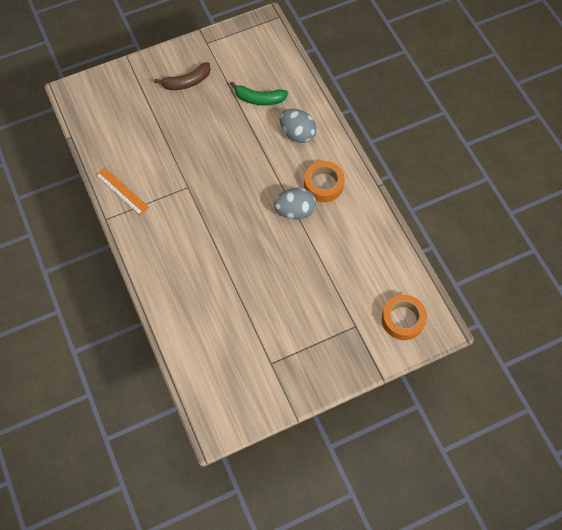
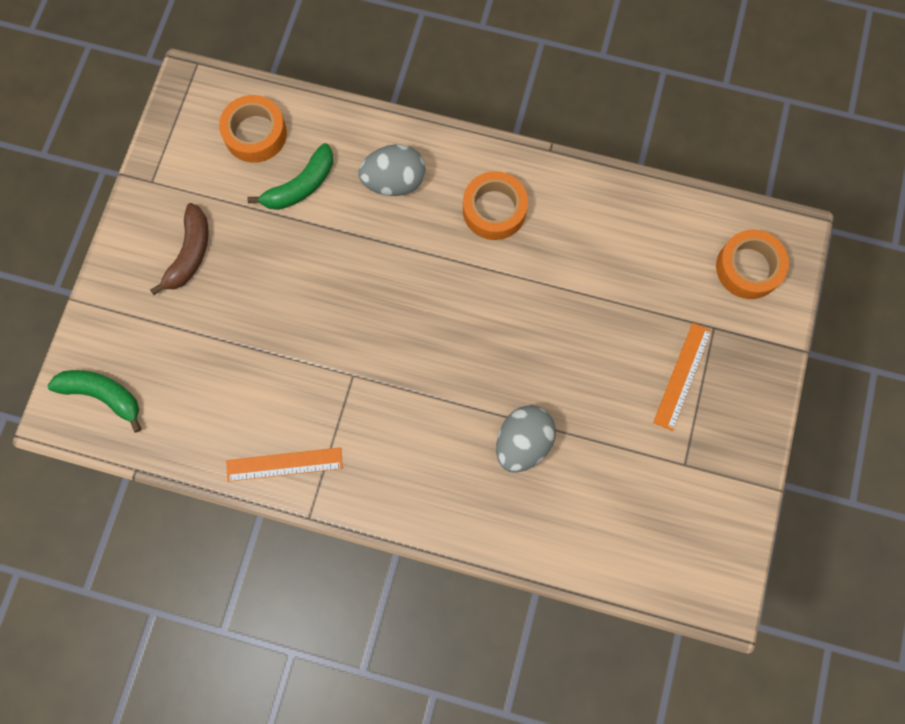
camera: 50 degrees left, 10 degrees up
(94, 99) = (103, 395): none -> green banana
(267, 63) = (255, 134): none -> orange tape
(295, 211) = (502, 272): grey egg -> grey egg (523, 443)
(316, 329) = (682, 376): none -> orange ruler

